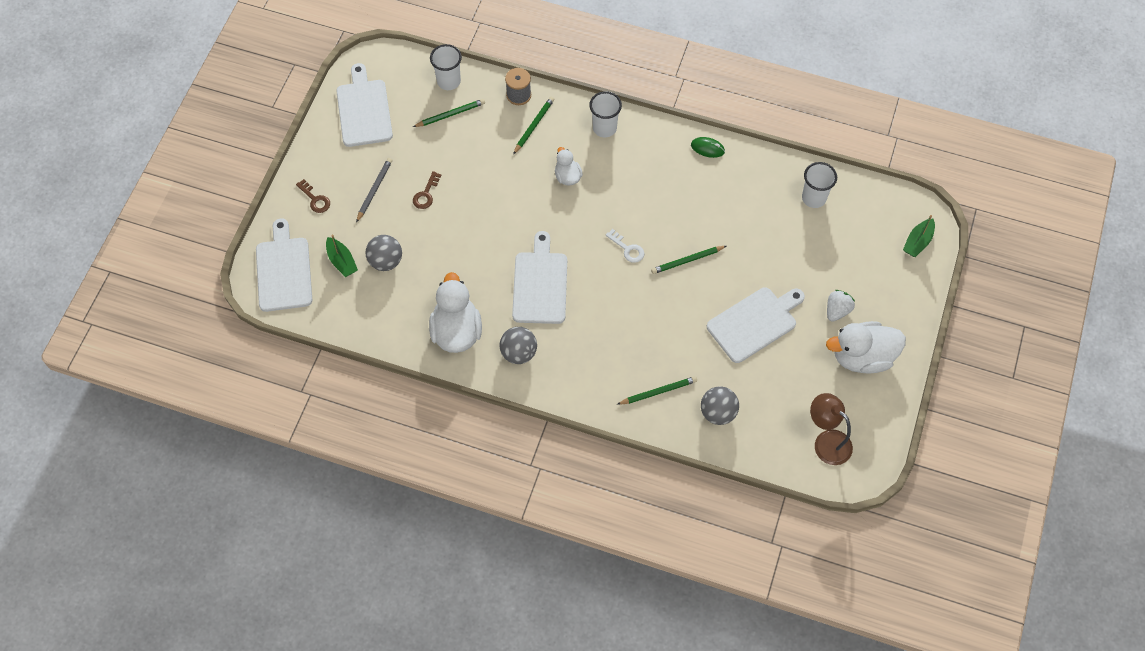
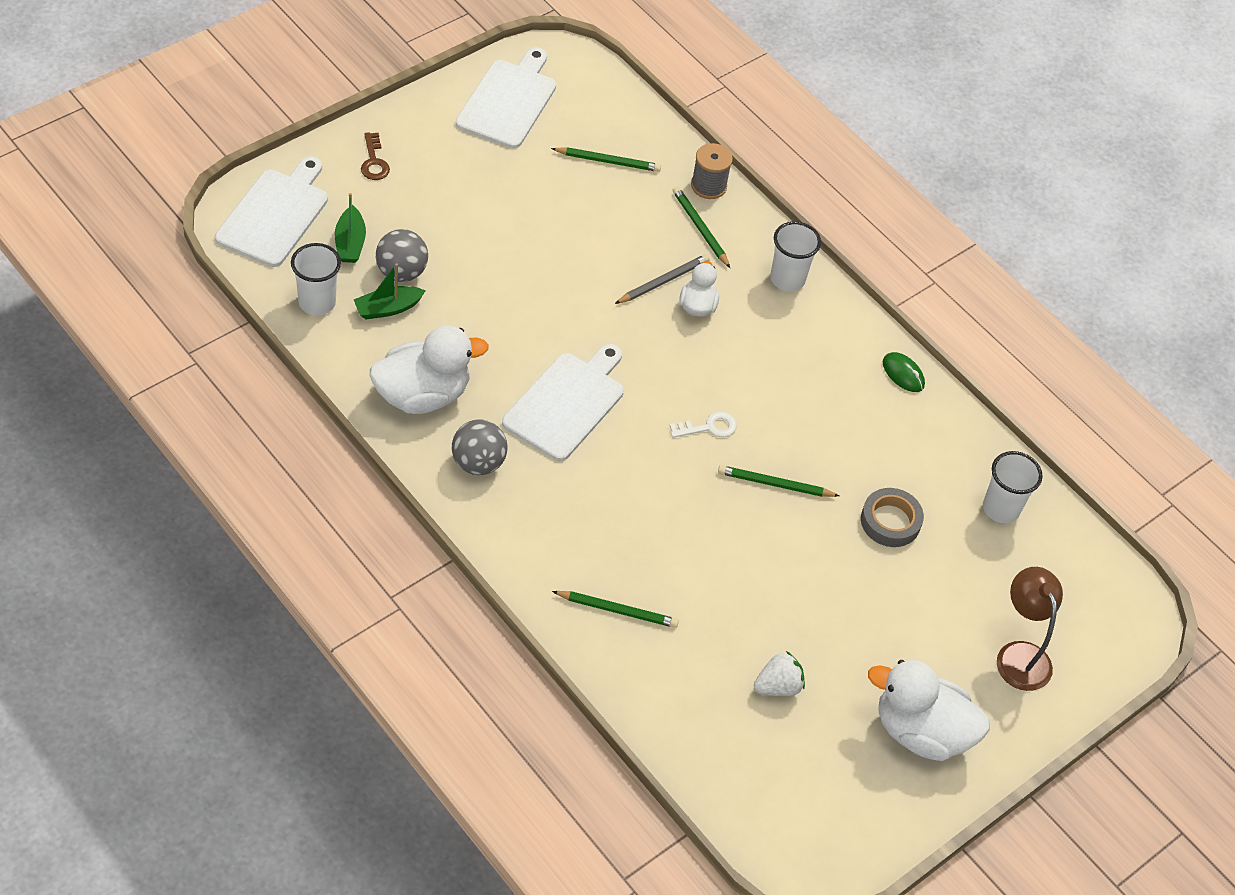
camera: 25 degrees right, 10 degrees down
(374, 190) = (451, 190): grey pencil -> grey pencil (663, 281)
(426, 194) = (508, 228): brown key -> none
(449, 81) = (635, 126): white cup -> white cup (317, 302)
(456, 331) = (422, 395): white duck -> white duck turned 45 degrees clockwise
(534, 126) = (700, 228): green pencil -> green pencil turned 90 degrees counterclockwise
(627, 249) = (708, 427): white key -> white key turned 90 degrees counterclockwise
(718, 412) = (675, 681): grey ball -> none
(754, 323) = (806, 606): white cutting board -> none
(762, 243) = (890, 521): none -> grey tape
(826, 441) = (792, 803): brown lamp -> brown lamp (1019, 655)
(837, 310) = (929, 657): white strawberry -> white strawberry (778, 686)
(918, 242) = (1105, 641): green boat -> green boat (388, 308)

